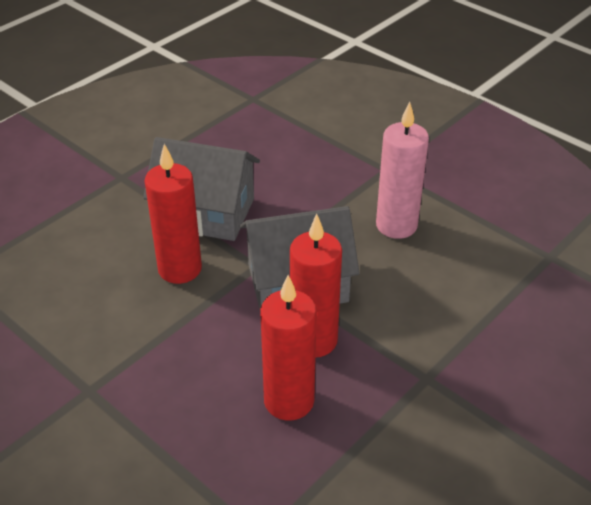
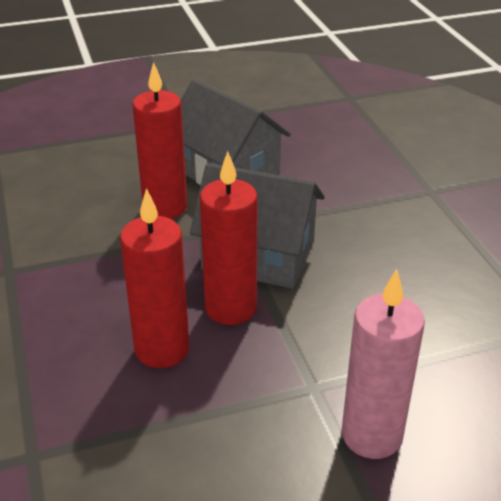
camera: 30 degrees right, 5 degrees down
(396, 225) = (399, 241): pink candle -> pink candle (371, 435)

